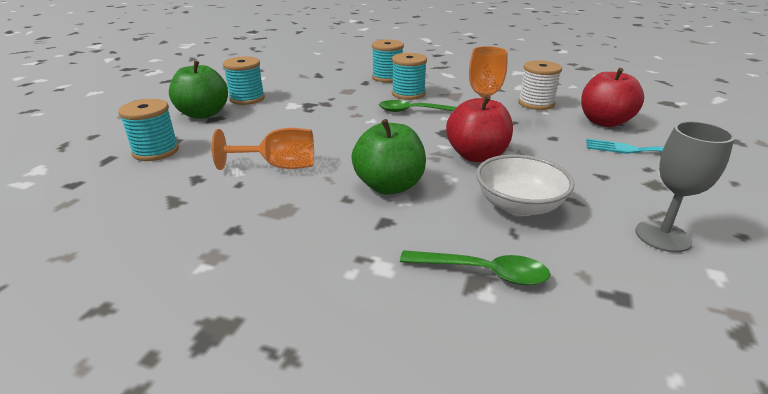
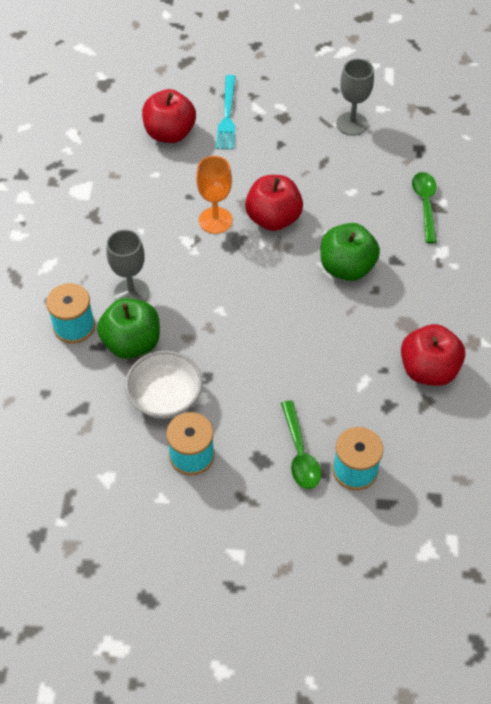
camera: 105 degrees left, 25 degrees up
(203, 114) = (252, 478): green apple -> green apple (132, 343)
(210, 211) = (428, 370): none -> red apple
(279, 166) = (344, 353): orange goblet -> none
(408, 94) = (131, 293): turquoise spool -> grey goblet
(414, 111) = (184, 279): green spoon -> green spoon (300, 453)
(519, 205) = (343, 190): white bowl -> white bowl (165, 397)
(536, 103) = (133, 180): white spool -> none

